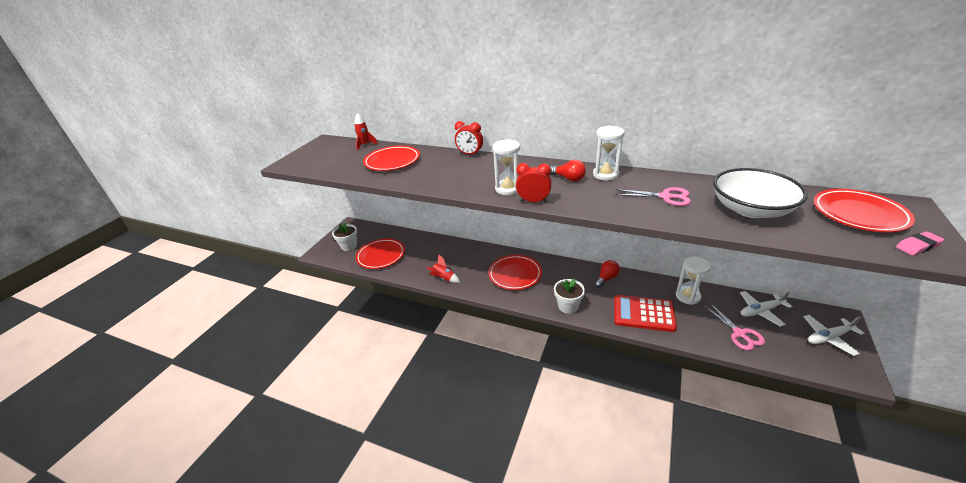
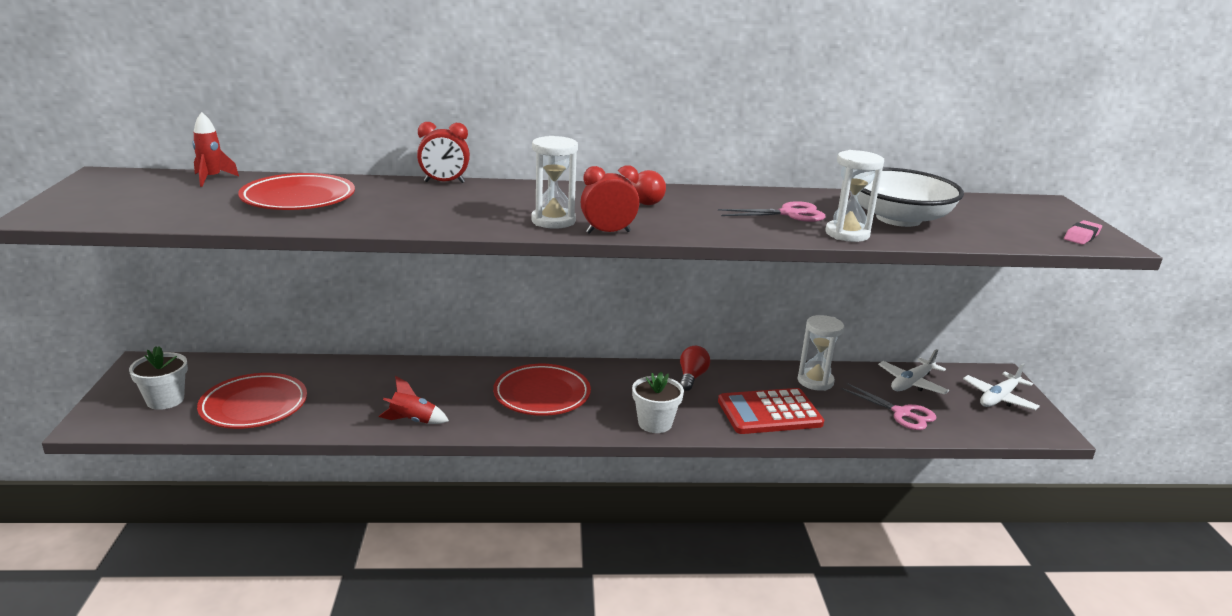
camera: 30 degrees left, 10 degrees down
(605, 175) = (688, 195): white hourglass -> white hourglass (847, 234)
(858, 214) = (1010, 214): red plate -> none

